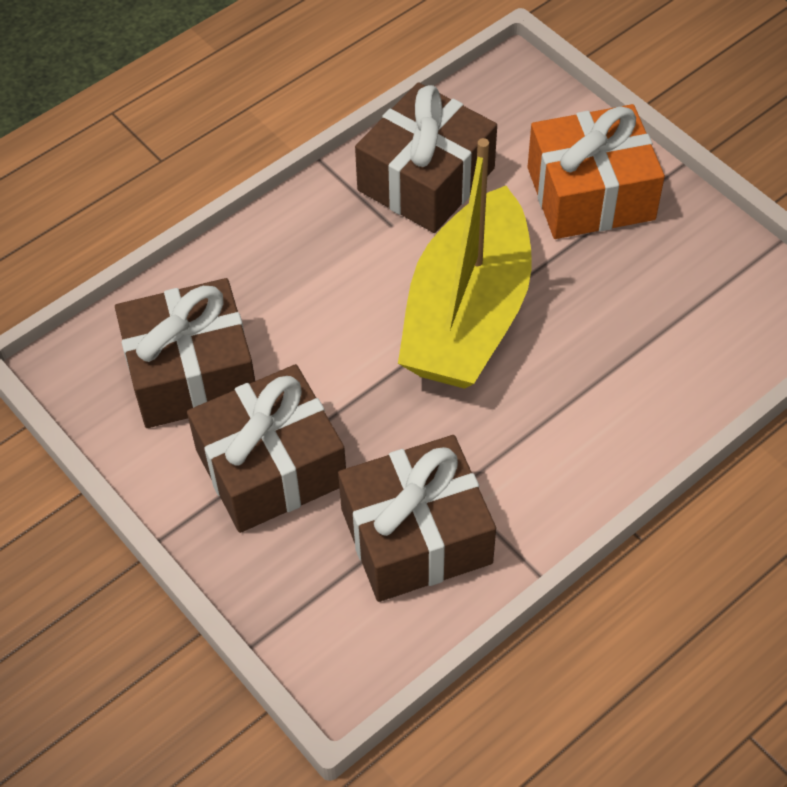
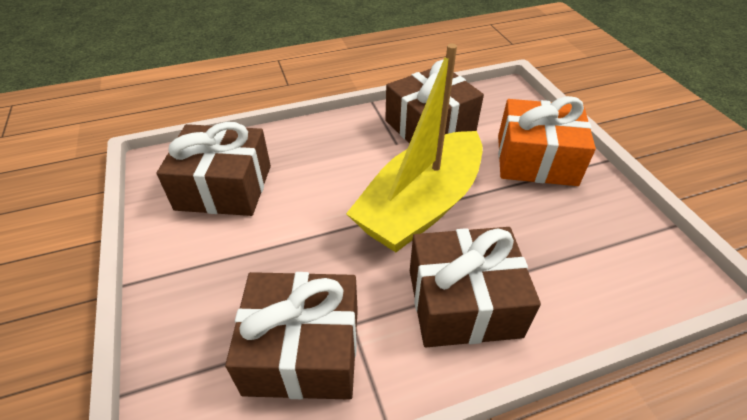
camera: 20 degrees right, 10 degrees down
(271, 467) = (232, 260): brown gift -> brown gift (463, 302)

